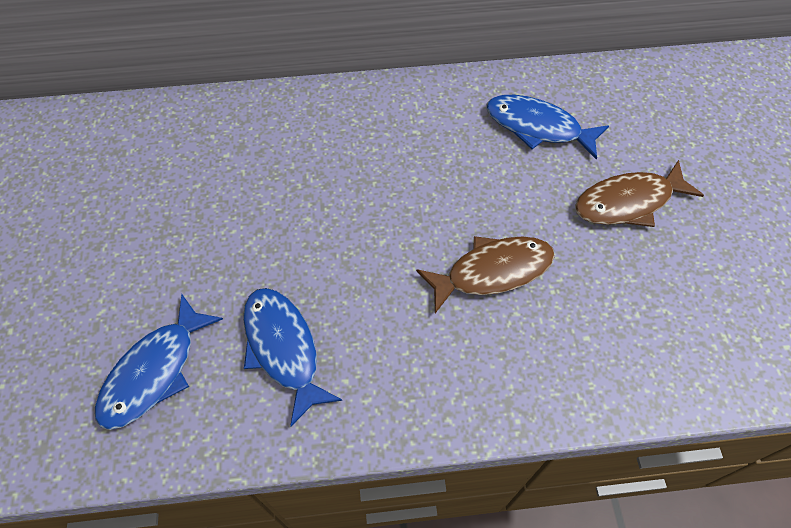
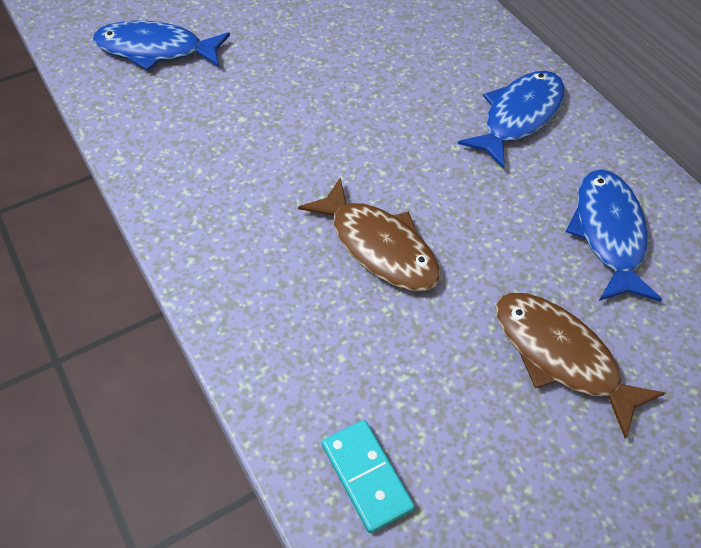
camera: 65 degrees right, 5 degrees down
(283, 349) = (211, 118): blue fish -> blue fish (518, 117)
(689, 358) = (367, 476): none -> turquoise domino

